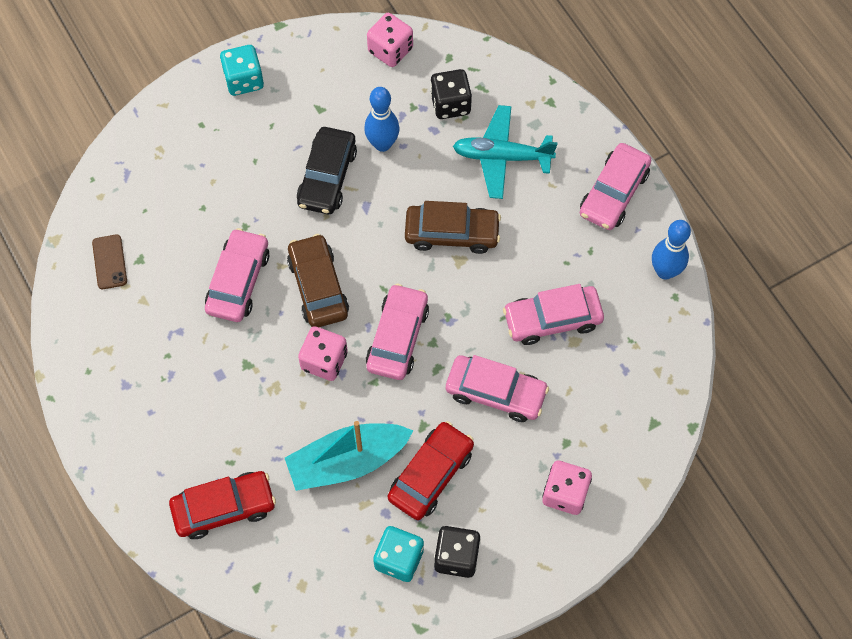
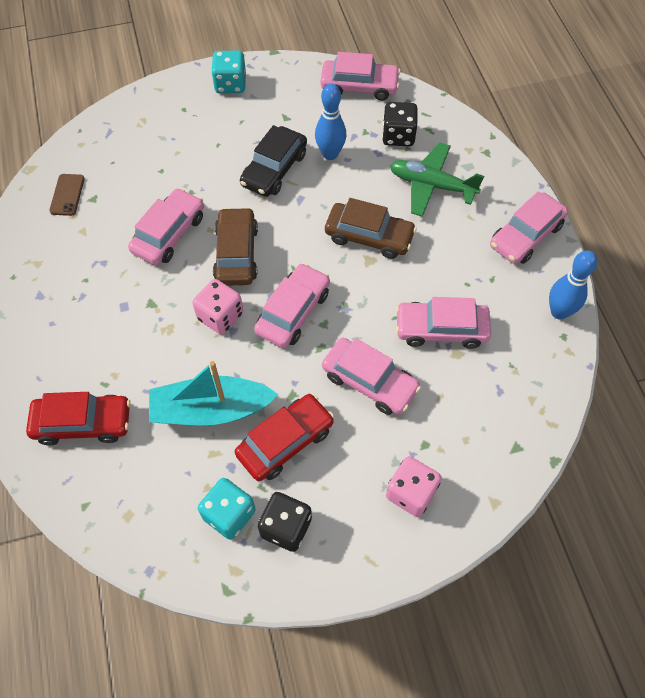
camera: 15 degrees right, 5 degrees down
(390, 50) = (359, 86): pink dice -> pink car
(502, 157) = (432, 185): turquoise plane -> green plane

